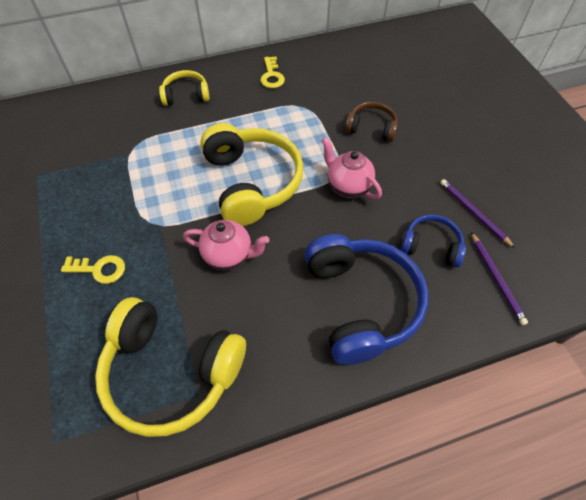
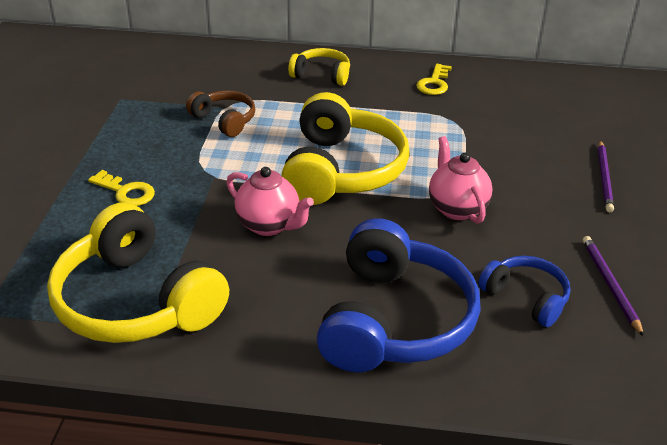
camera: 25 degrees right, 20 degrees down
(371, 128) = (527, 163): brown headphones -> brown headphones (224, 120)
(496, 279) = (595, 360): purple pencil -> purple pencil (604, 178)

